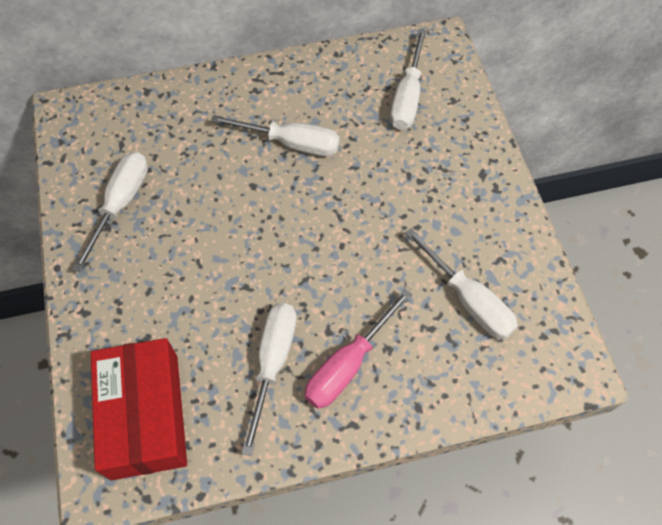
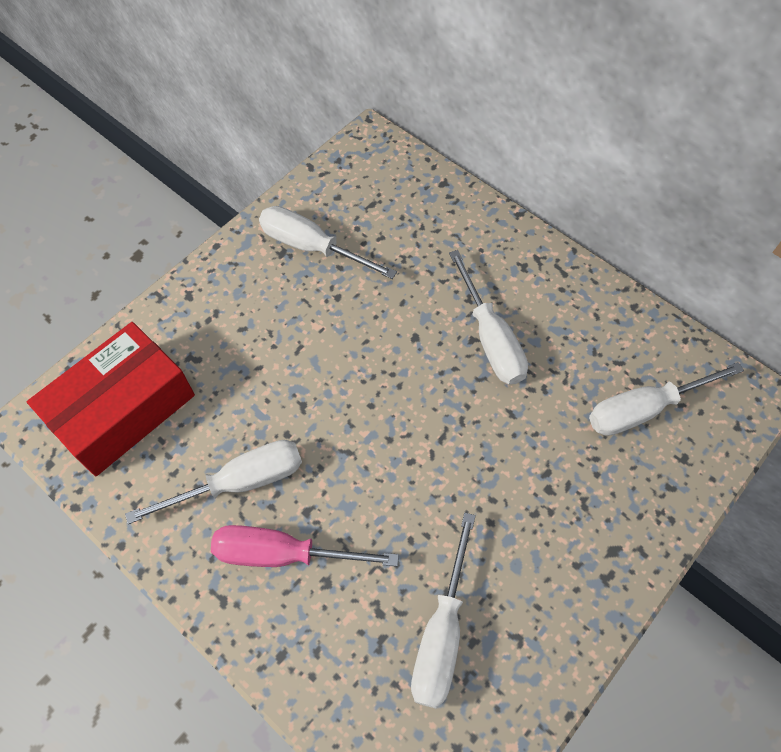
camera: 55 degrees right, 0 degrees up
(121, 204) = (312, 247): white screwdriver -> white screwdriver turned 135 degrees counterclockwise

